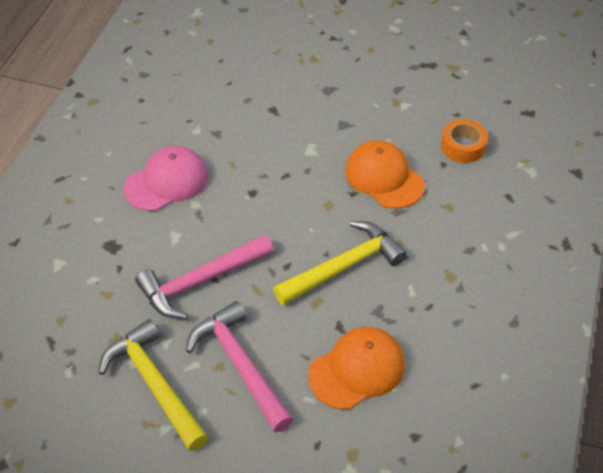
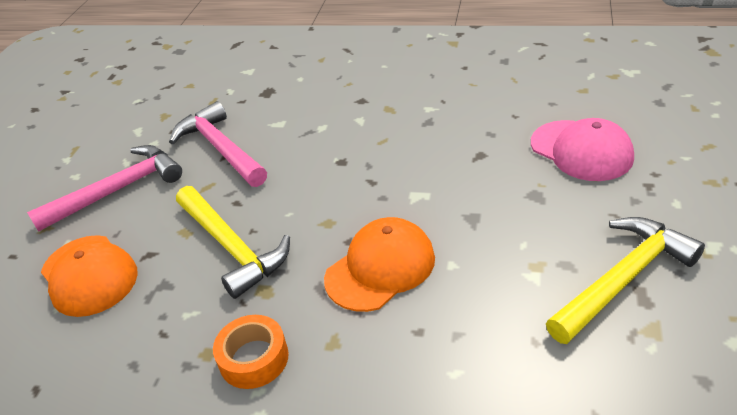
camera: 90 degrees right, 10 degrees down
(155, 384) = (111, 145): yellow hammer -> yellow hammer (623, 279)
(166, 182) = (350, 104): pink cap -> pink cap (581, 150)
(463, 146) = (461, 354): orange tape -> orange tape (254, 358)

